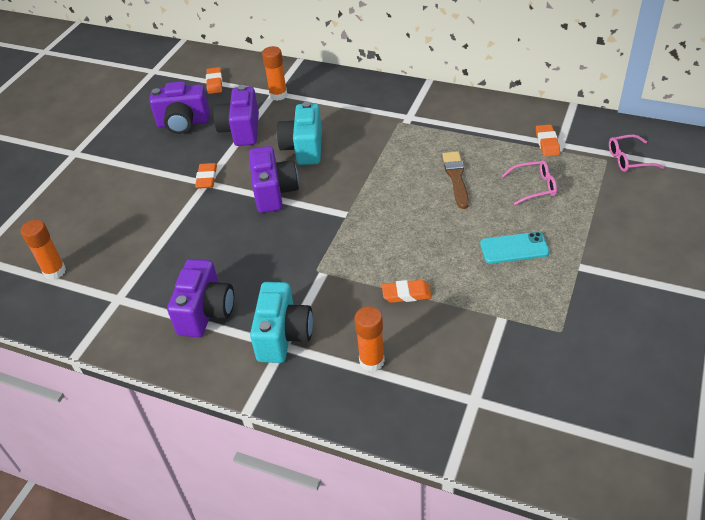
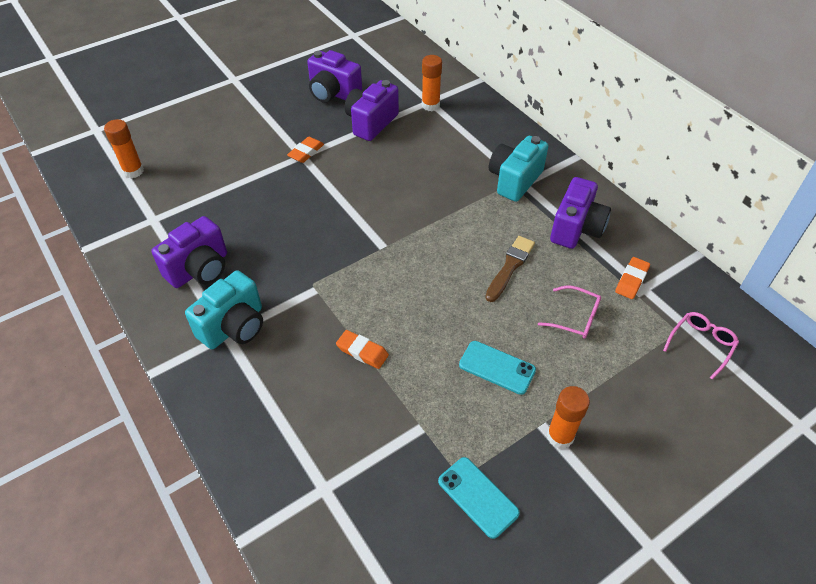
camera: 30 degrees right, 5 degrees up
(214, 83) = (390, 69): orange eraser -> none
(274, 192) = (345, 194): purple camera -> purple camera (576, 228)
(303, 148) = (405, 166): turquoise camera -> turquoise camera (514, 180)
(371, 361) = (278, 394): orange glue stick -> orange glue stick (560, 436)
(584, 336) = (478, 497): none -> turquoise phone
(628, 159) = (701, 344): pink glasses -> pink glasses turned 105 degrees clockwise

